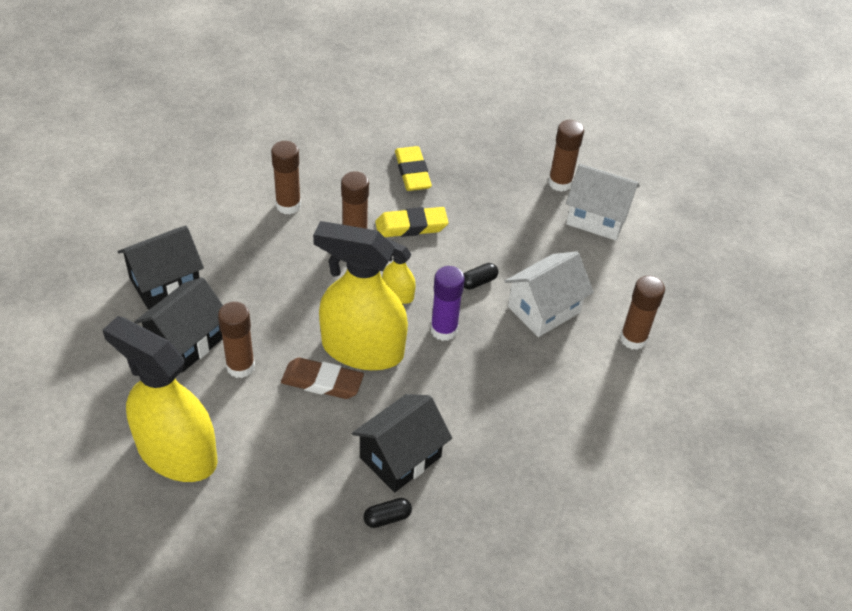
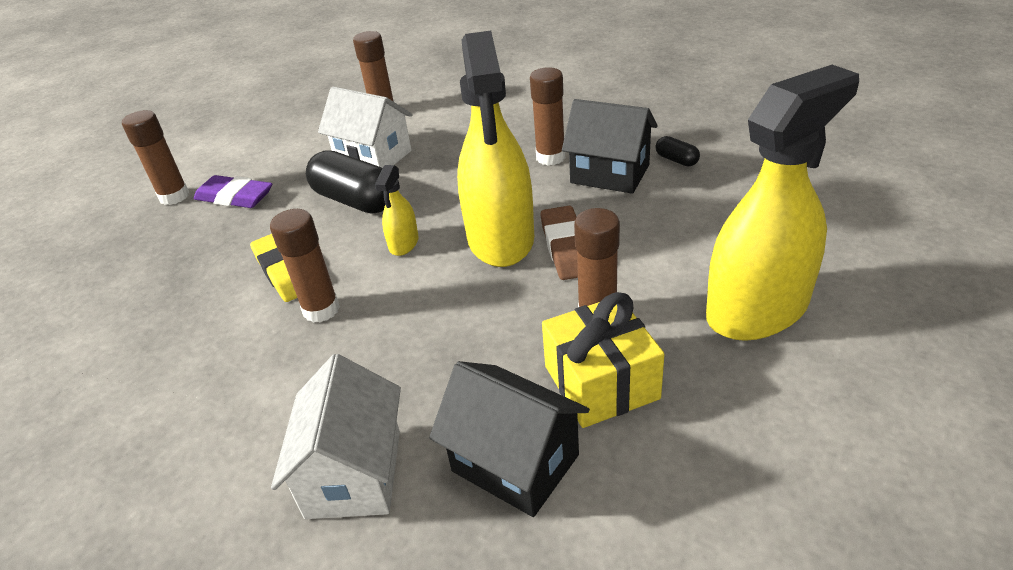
camera: 105 degrees left, 10 degrees down
(177, 453) = (757, 309): yellow spray bottle -> yellow spray bottle turned 135 degrees counterclockwise
(186, 342) = (601, 382): black house -> yellow gift
(288, 205) = (282, 398): brown glue stick -> brown glue stick (550, 157)
(412, 172) = (177, 305): yellow eraser -> none
(444, 330) = (437, 199): purple glue stick -> none
(478, 282) = (355, 200): black capsule -> black capsule, size x2.17
(534, 215) = (235, 197): none -> purple eraser
(597, 218) = (227, 163): white house -> white house (354, 473)

